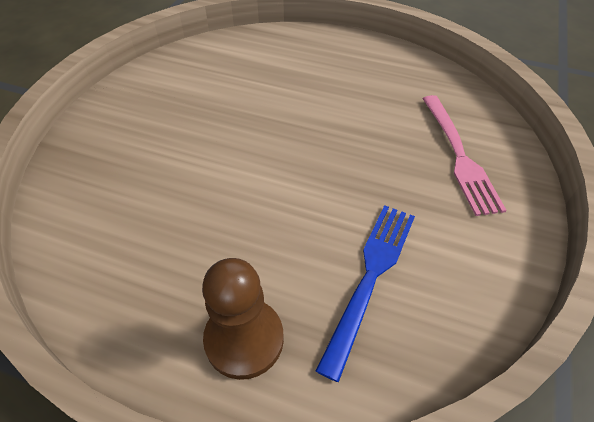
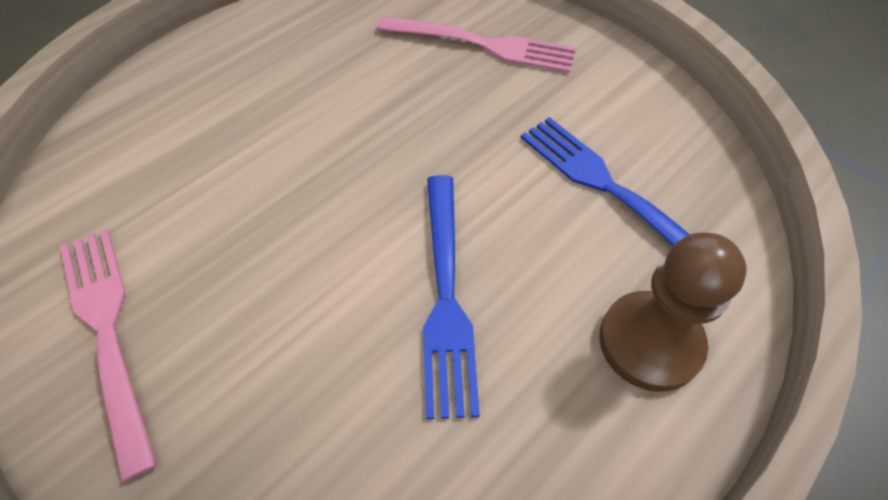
camera: 65 degrees left, 5 degrees up
(150, 94) = (107, 333): none -> pink fork
(229, 212) = (446, 295): none -> blue fork

